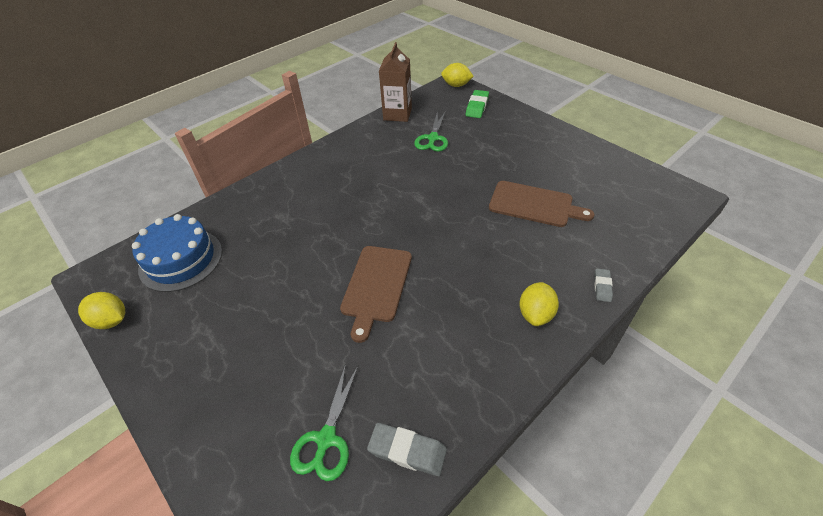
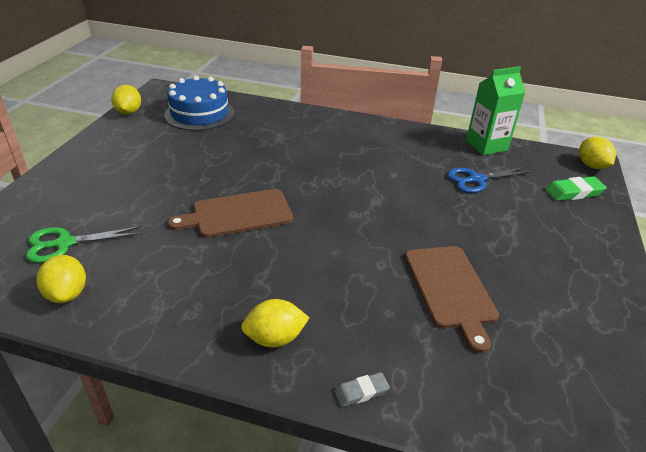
camera: 55 degrees right, 10 degrees down
(397, 114) = (486, 145): brown carton -> green carton
(407, 451) = (67, 294): grey eraser -> yellow lemon
(433, 138) = (476, 180): green scissors -> blue scissors

